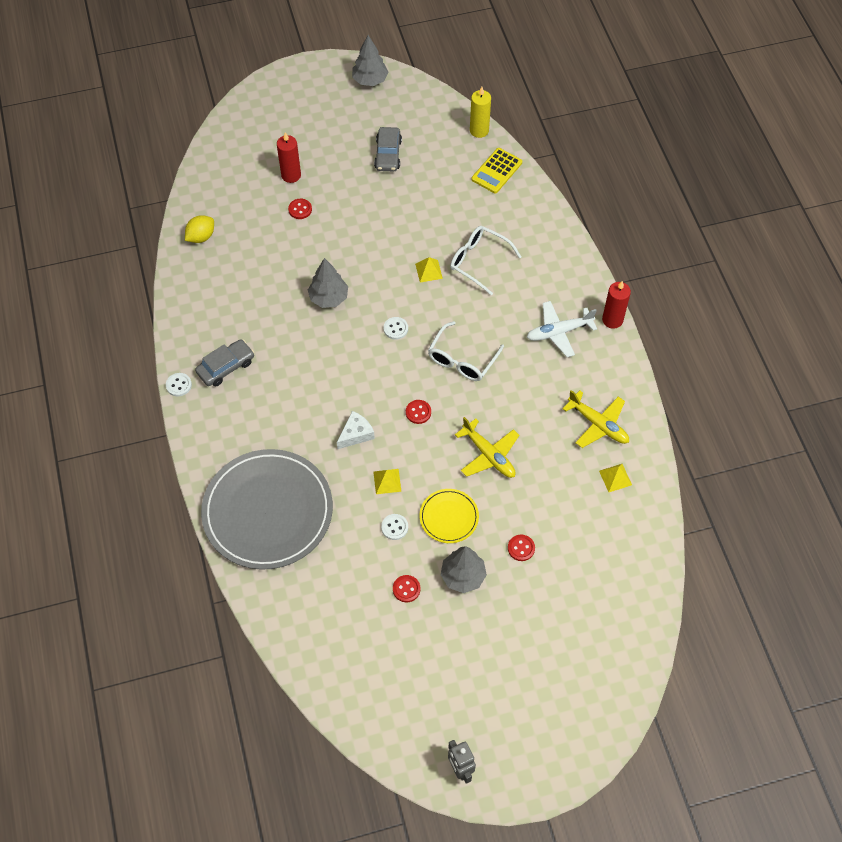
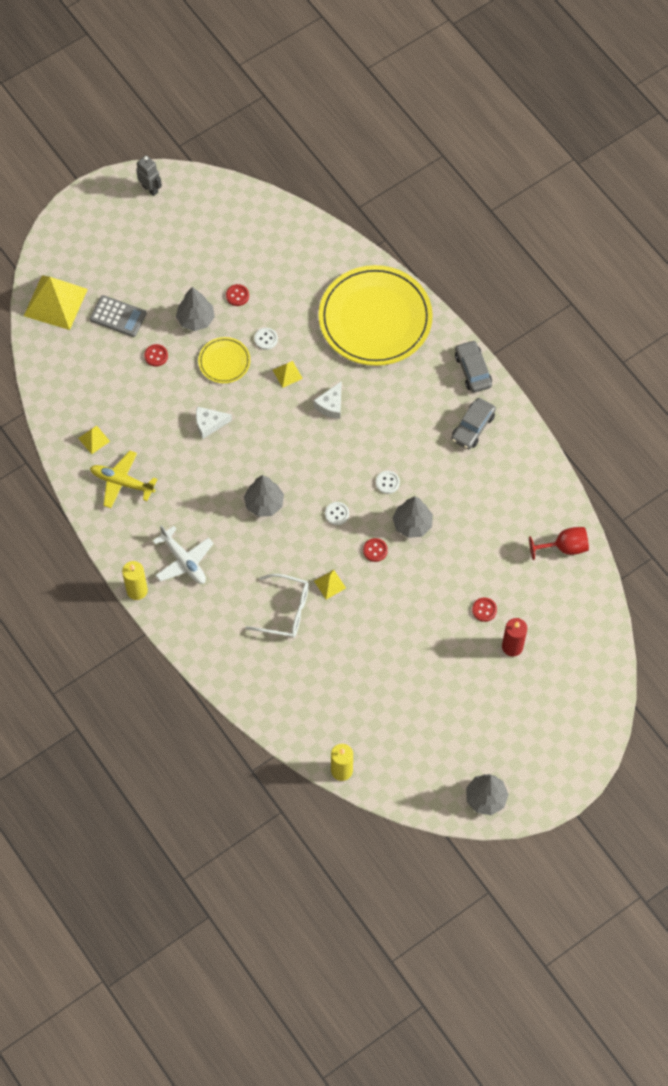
camera: 160 degrees right, 5 degrees up
(179, 385) = (505, 397): white button -> white button (387, 483)
(201, 237) = (564, 547): yellow lemon -> red goblet
(268, 511) = (375, 318): grey plate -> yellow plate
(388, 154) = (425, 706): grey car -> grey car (473, 370)
(418, 412) = (284, 442): red button -> red button (375, 550)
(462, 360) = (264, 503): white glasses -> grey tree
(489, 455) = (209, 424): yellow plane -> white cheese
(496, 171) = (305, 724): yellow calculator -> none
(549, 609) = (118, 316): none -> grey calculator
(559, 332) = (184, 561): white plane -> white plane turned 90 degrees clockwise
(612, 320) = (137, 590): red candle -> yellow candle
(617, 652) = (55, 302): none -> yellow pyramid

